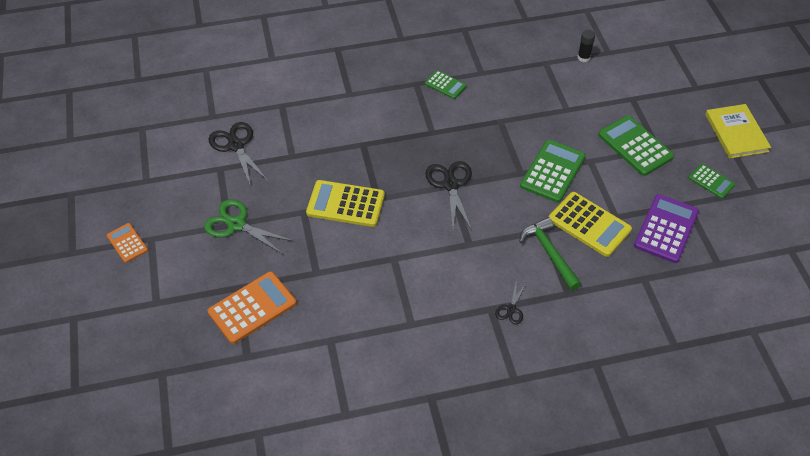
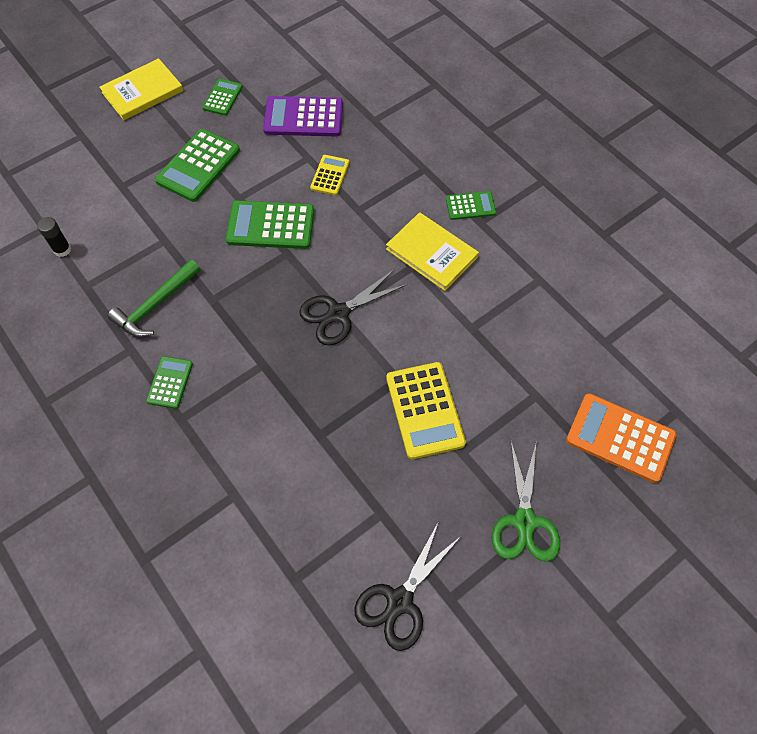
camera: 115 degrees left, 10 degrees up
(127, 243) = (634, 648): orange calculator -> none
(475, 261) = (431, 253): none -> yellow book
(511, 309) = (470, 206): black scissors -> green calculator
(549, 253) = (385, 196): green hammer -> green hammer (155, 305)
(589, 224) = (330, 175): yellow calculator -> yellow calculator, size x0.57

